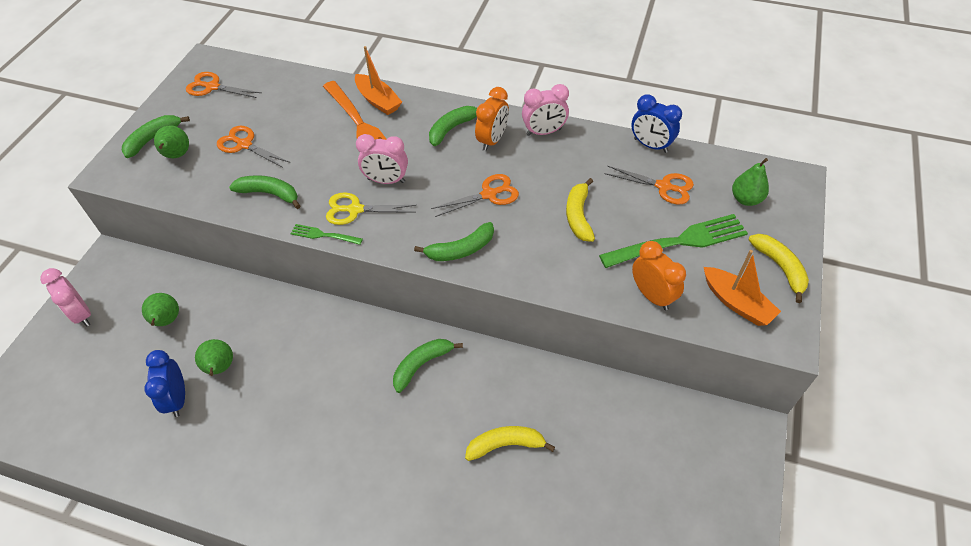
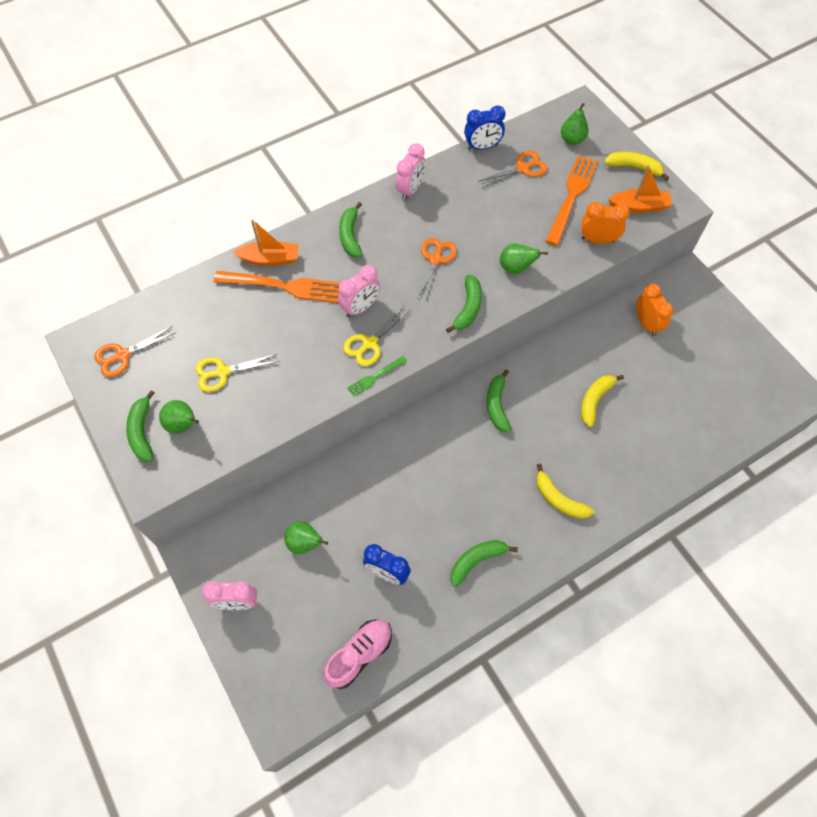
camera: 50 degrees left, 10 degrees up
(81, 433) = (359, 654): none -> pink shoe
(220, 368) = (385, 530): green pear -> green pear (516, 268)
(244, 145) = (222, 372): orange scissors -> yellow scissors
(269, 194) = (297, 386): green banana -> green banana (477, 561)
(492, 140) = (387, 222): orange clock -> orange clock (646, 324)
(578, 216) = (502, 227): yellow banana -> yellow banana (559, 499)
(679, 242) = (572, 196): green fork -> orange fork

